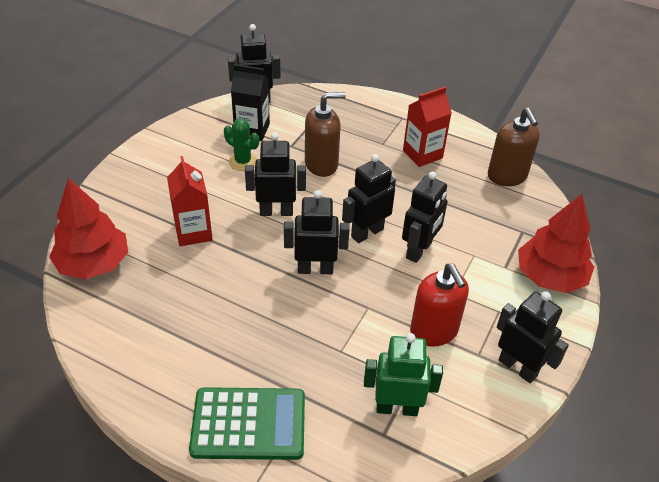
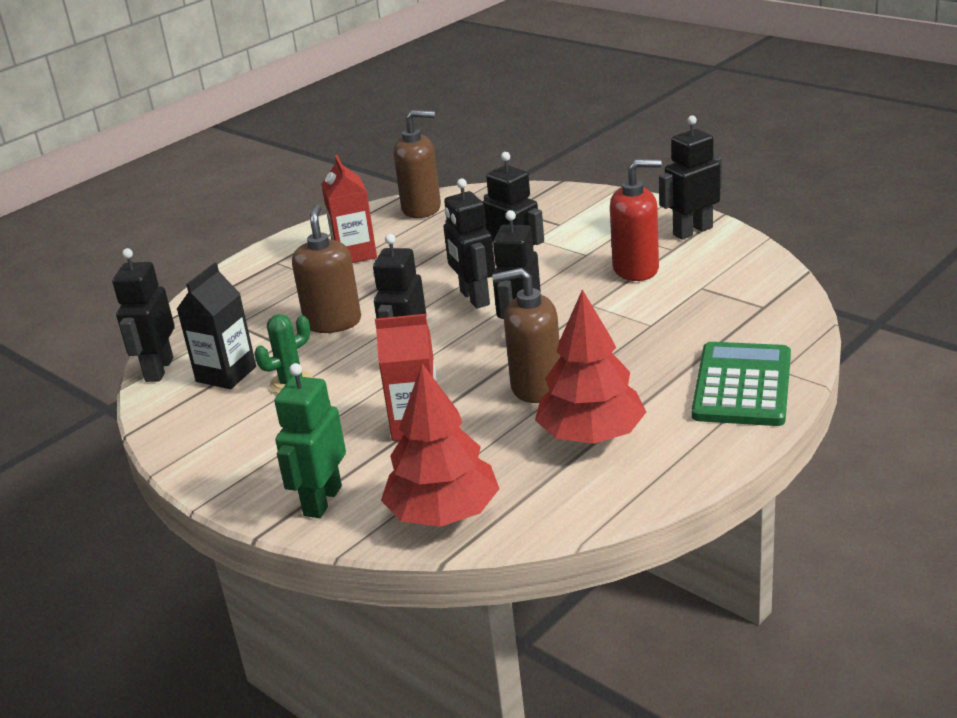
camera: 70 degrees left, 15 degrees down
(242, 288) = (536, 387): none -> brown soap dispenser
(397, 408) = (732, 297): green robot -> green robot (322, 501)
(550, 277) = (580, 203): red tree -> red tree (591, 435)

